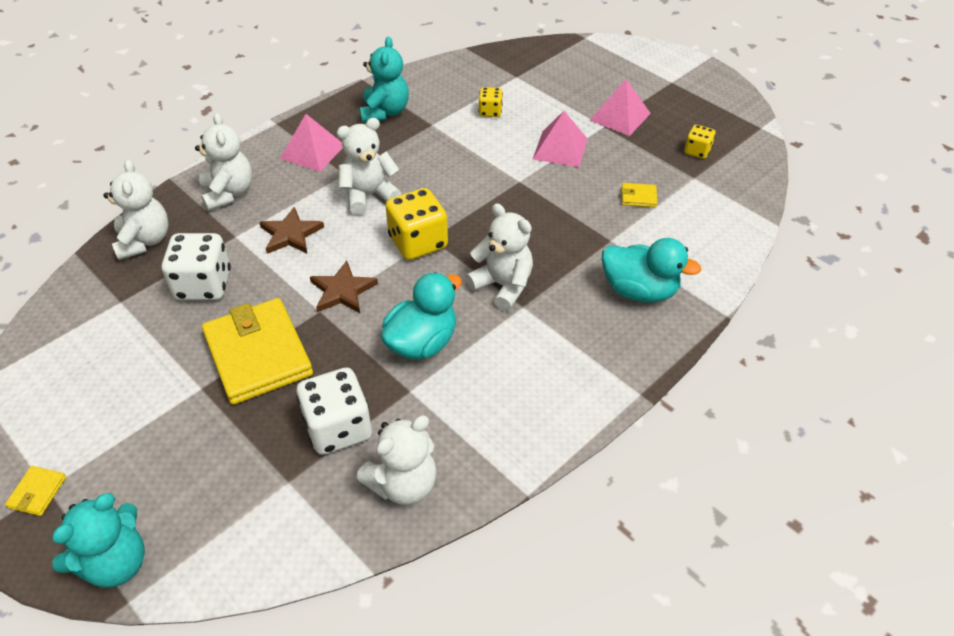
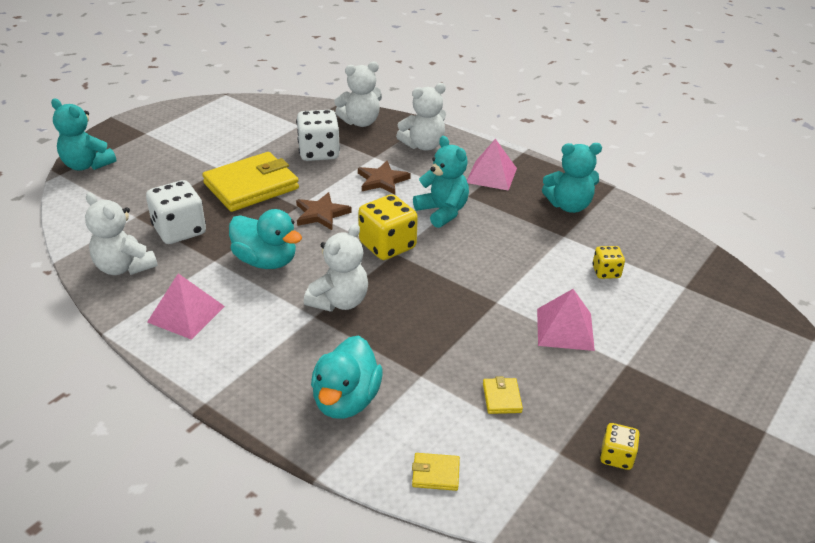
camera: 80 degrees right, 10 degrees down
(37, 492) = (143, 130): yellow wallet -> yellow wallet (435, 473)
(369, 195) = (442, 212): white teddy bear -> turquoise teddy bear
(620, 116) = (653, 378): pink pyramid -> pink pyramid (186, 314)

